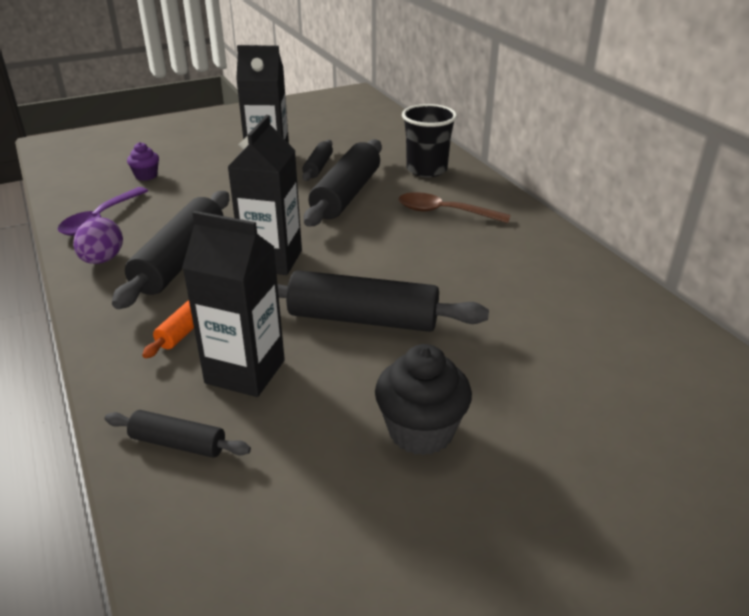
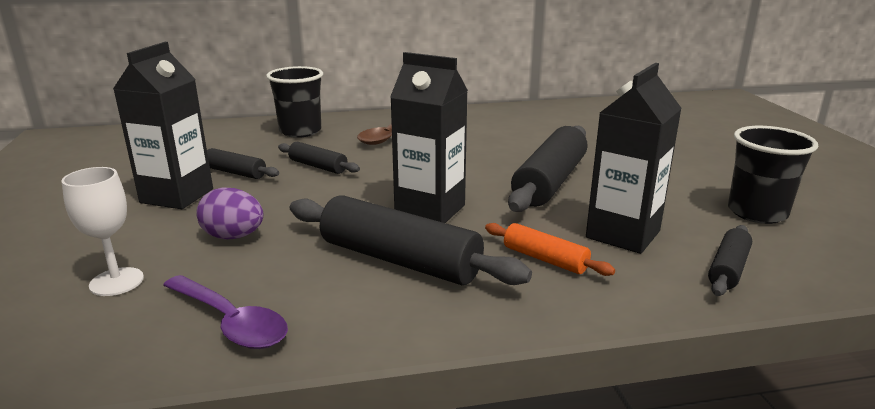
camera: 75 degrees left, 10 degrees down
(102, 260) = (363, 317): purple egg -> purple egg (233, 236)
(146, 176) = (116, 282): purple cupcake -> white goblet
(329, 485) = (757, 213): none -> black cup
(346, 194) = (318, 166): black rolling pin -> black rolling pin, size x0.52
(421, 431) = (691, 179): black cupcake -> none

